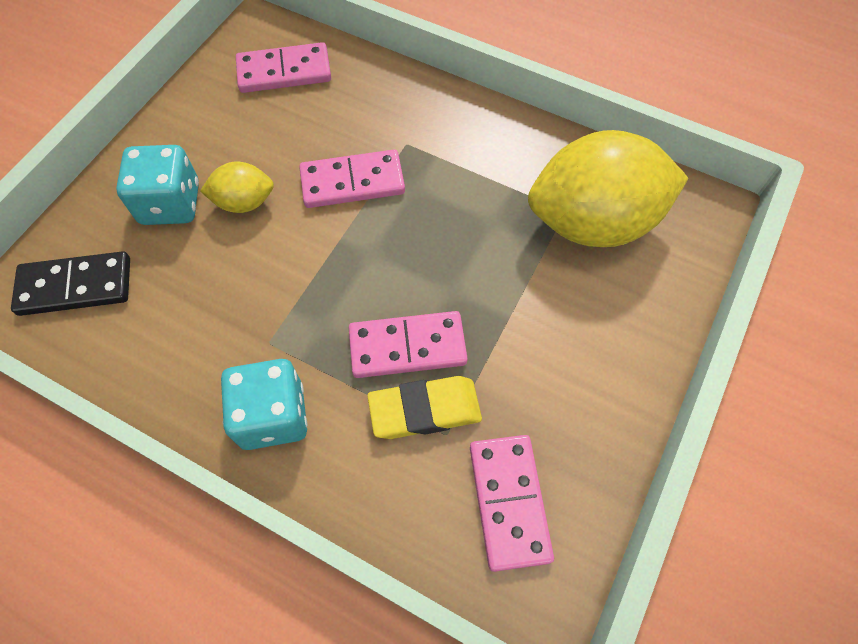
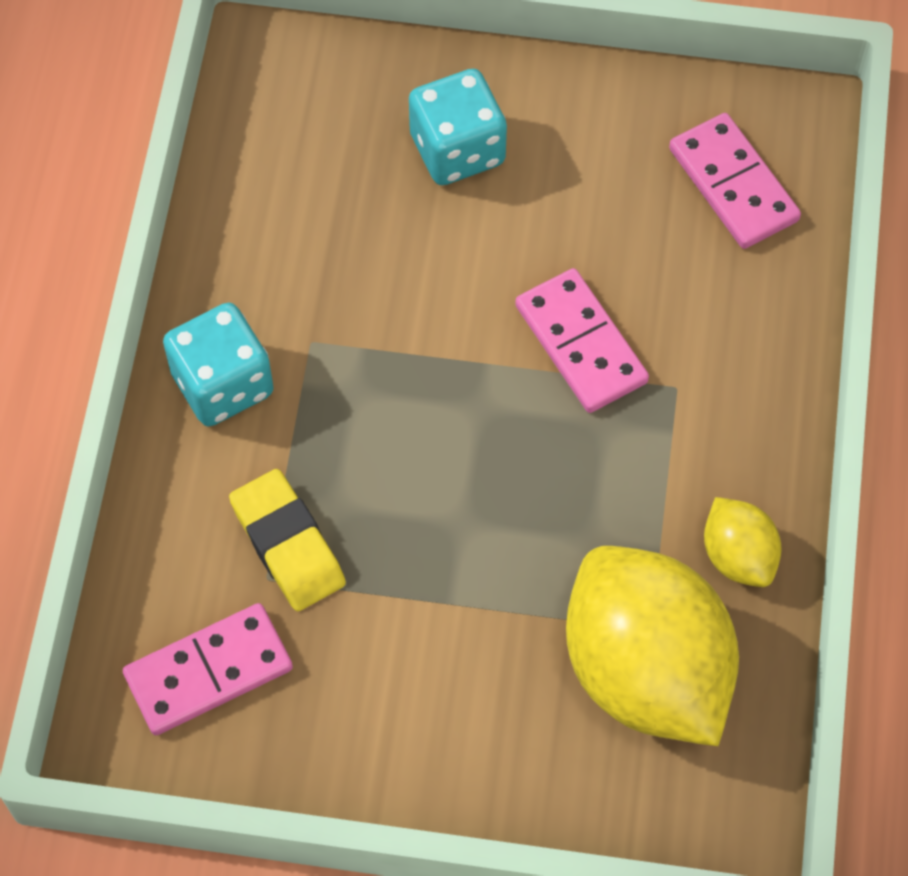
camera: 70 degrees right, 0 degrees up
(75, 286) = (304, 107): black domino -> none
(244, 202) = (494, 230): yellow lemon -> yellow lemon (738, 556)
(407, 347) = (363, 497): pink domino -> none

